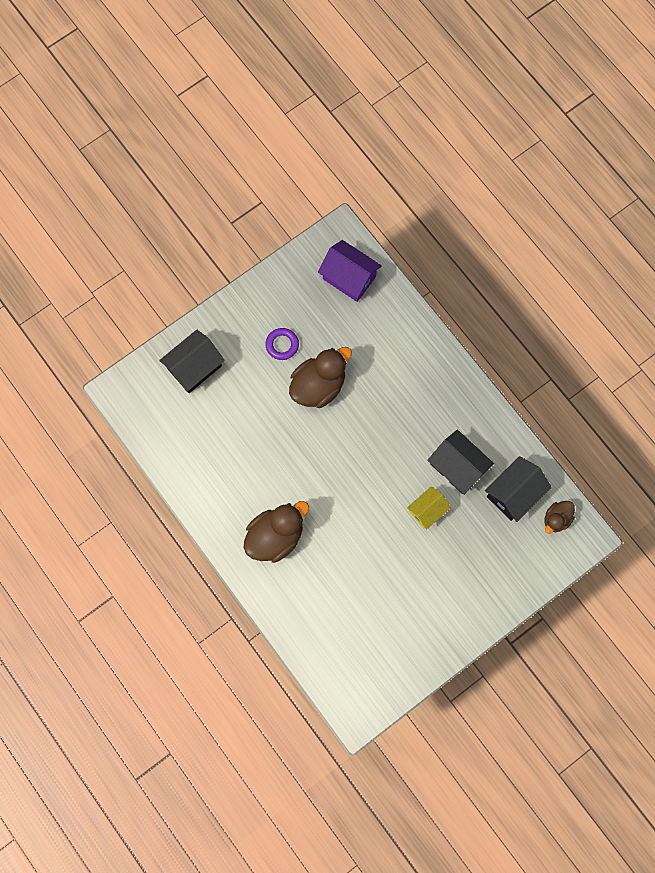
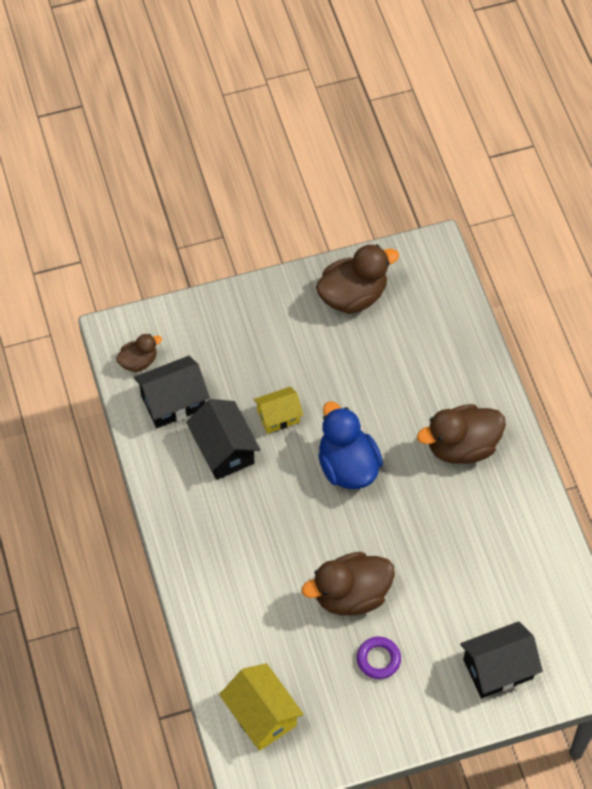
camera: 160 degrees left, 15 degrees down
(349, 278) = (261, 715): purple house -> yellow house
(358, 487) = (347, 466): none -> blue duck
(409, 644) = (353, 295): none -> brown duck

